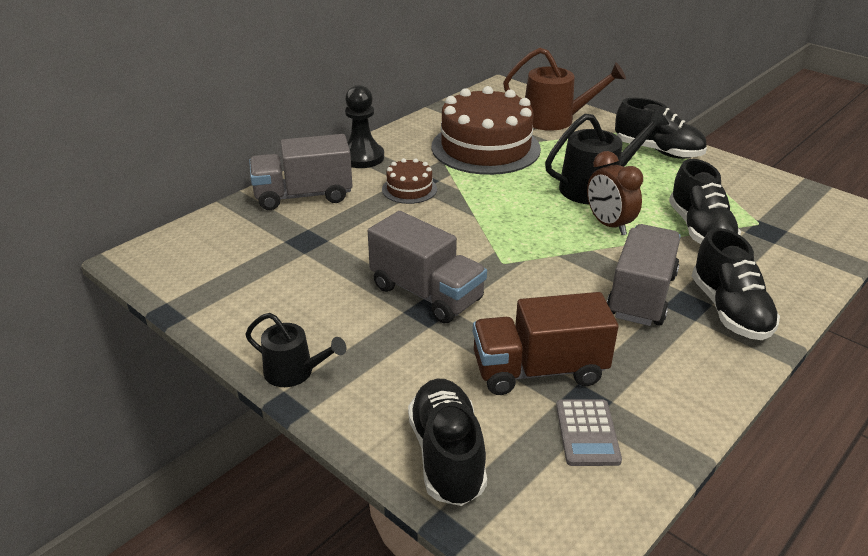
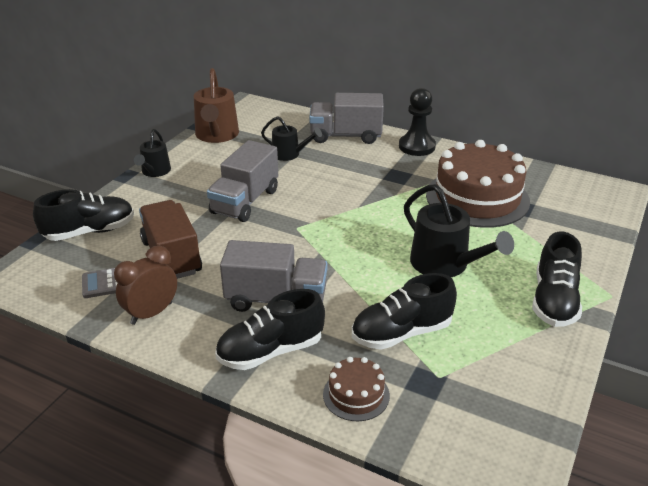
camera: 75 degrees right, 0 degrees up
(303, 196) = (345, 136): grey truck -> grey truck turned 60 degrees counterclockwise
(322, 243) = (289, 154): none -> black watering can
(409, 189) = (381, 173): brown cake -> brown cake (356, 395)
(555, 120) = (570, 229): brown watering can -> brown watering can (217, 135)
(609, 225) = (380, 276): brown clock -> brown clock (151, 313)

